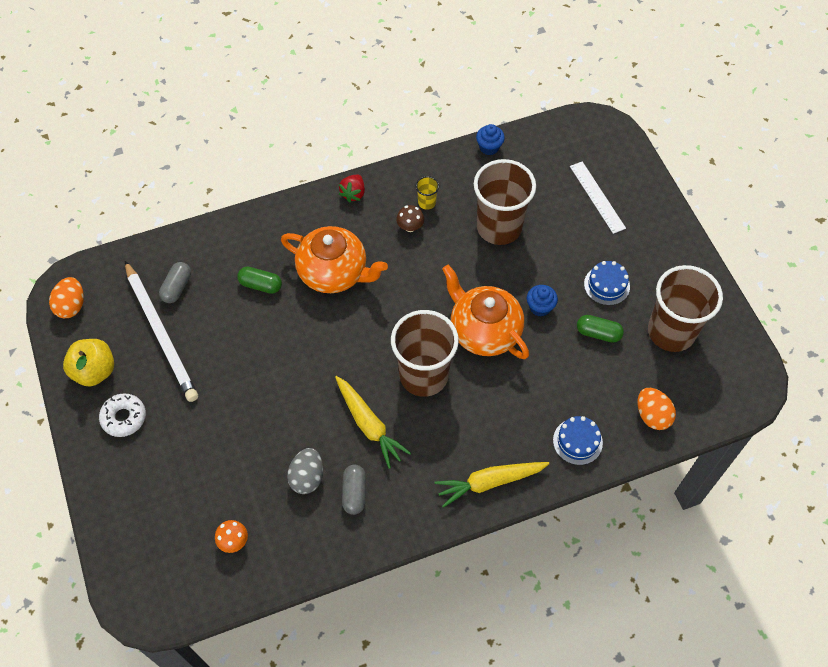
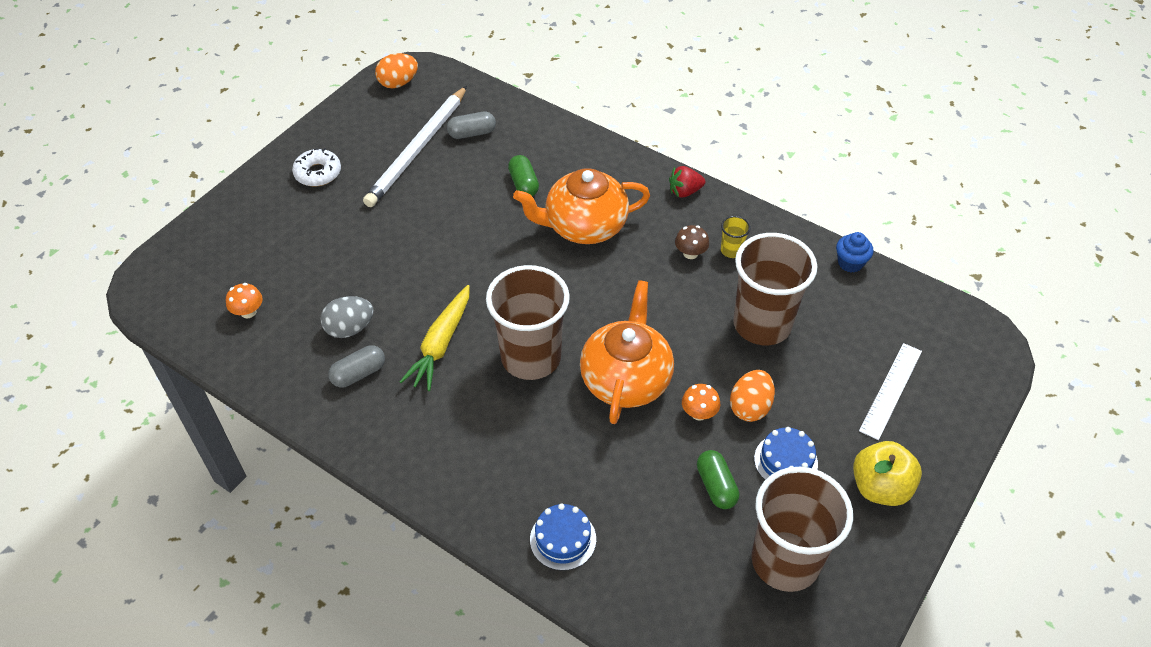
camera: 55 degrees right, 10 degrees down
(95, 371) = (348, 131): yellow apple -> yellow apple (880, 487)
(334, 272) = (584, 226): orange teapot -> orange teapot turned 90 degrees clockwise
(490, 482) = (451, 482): yellow carrot -> none
(540, 307) = (699, 413): blue cupcake -> orange mushroom
(652, 415) = (656, 600): orange egg -> orange egg (750, 407)

